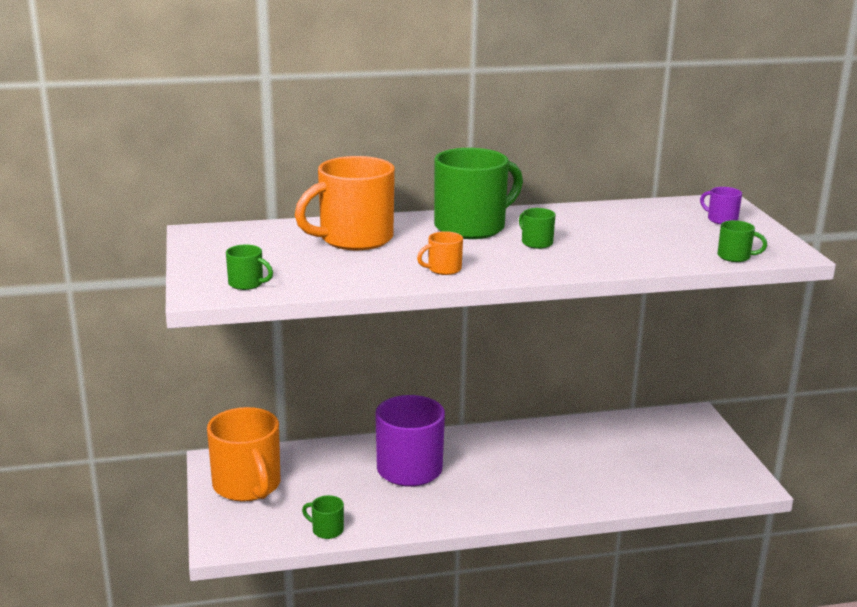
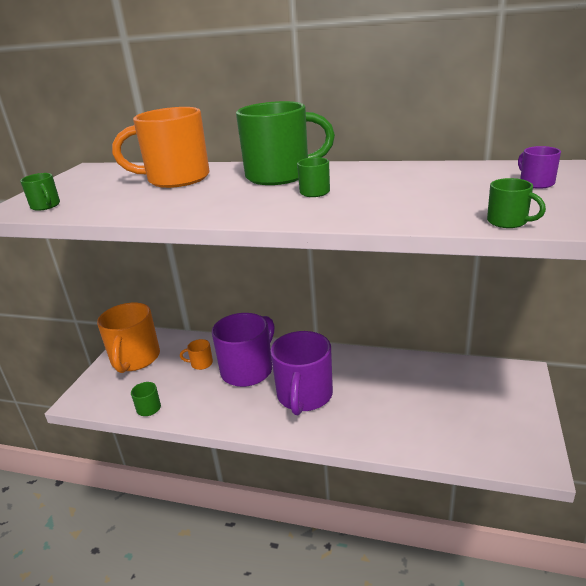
camera: 30 degrees right, 5 degrees up
(443, 269) = (200, 208): orange mug -> orange mug (201, 363)
(499, 479) = (304, 396): none -> purple mug

